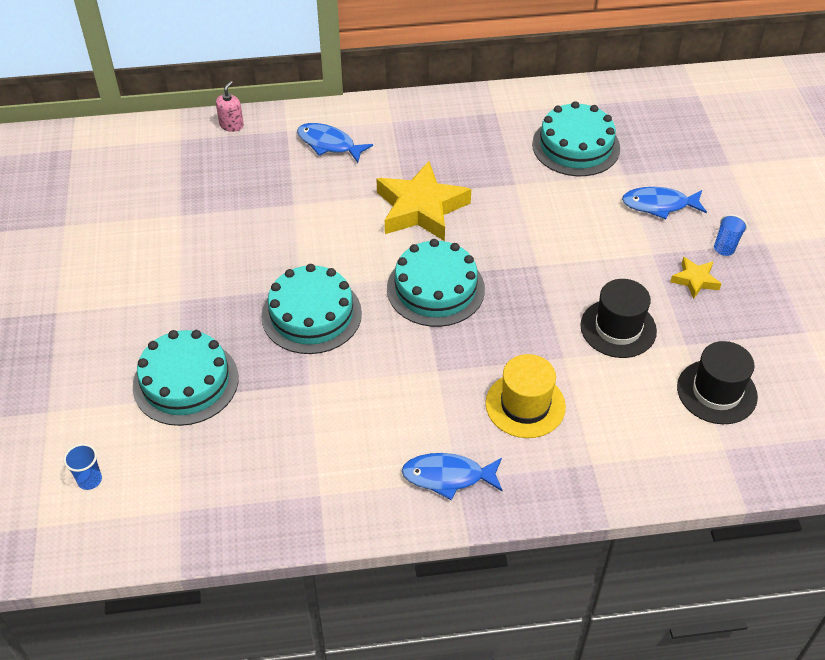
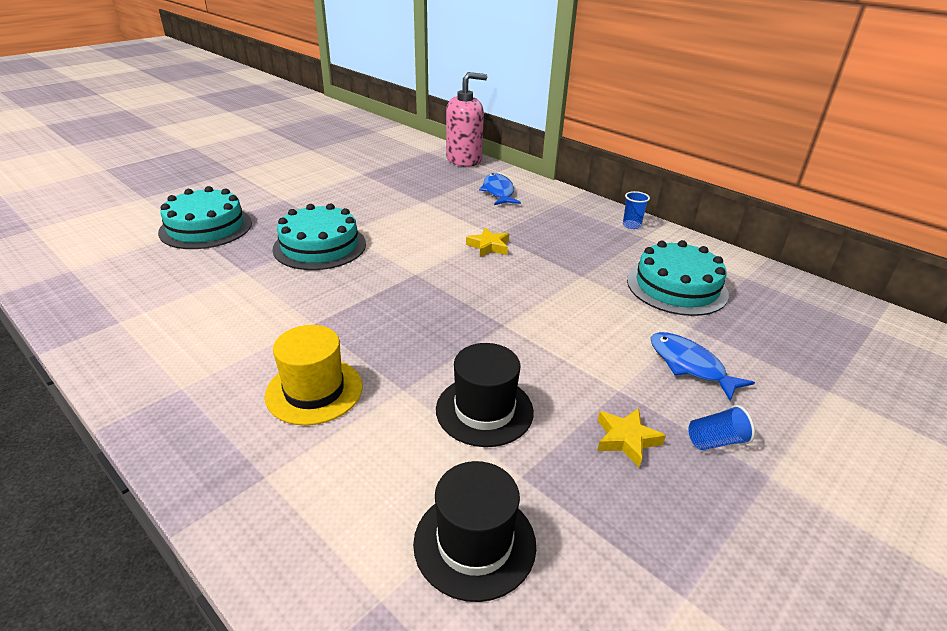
camera: 50 degrees right, 15 degrees down
(89, 480) = (86, 230): blue cup -> blue cup (631, 225)
(231, 125) = (464, 159): pink soap dispenser -> pink soap dispenser, size x2.18
(421, 208) = (489, 246): yellow star -> yellow star, size x0.48
(435, 288) = (409, 285): turquoise cake -> none
(448, 476) = (181, 380): blue fish -> none

